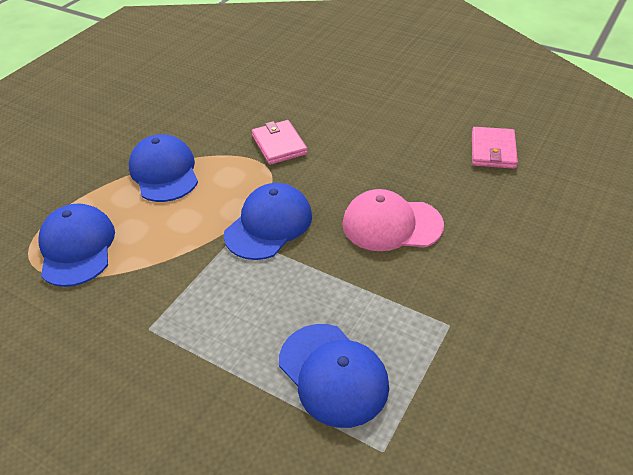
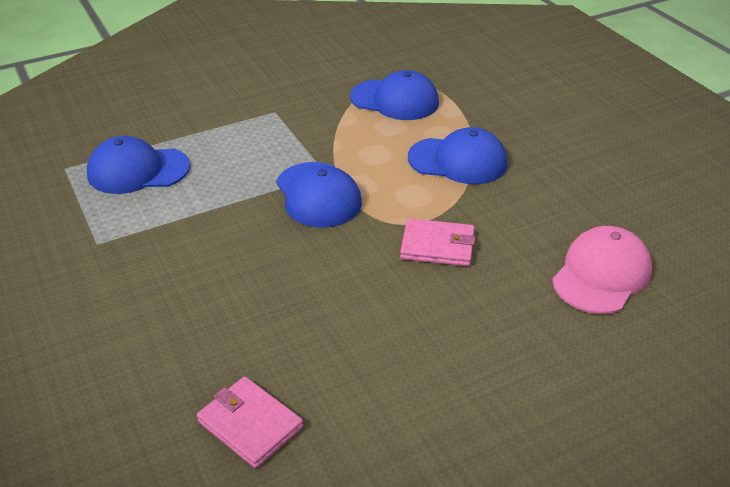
camera: 120 degrees right, 5 degrees down
(391, 224) = (233, 267): pink cap -> pink cap (601, 274)

